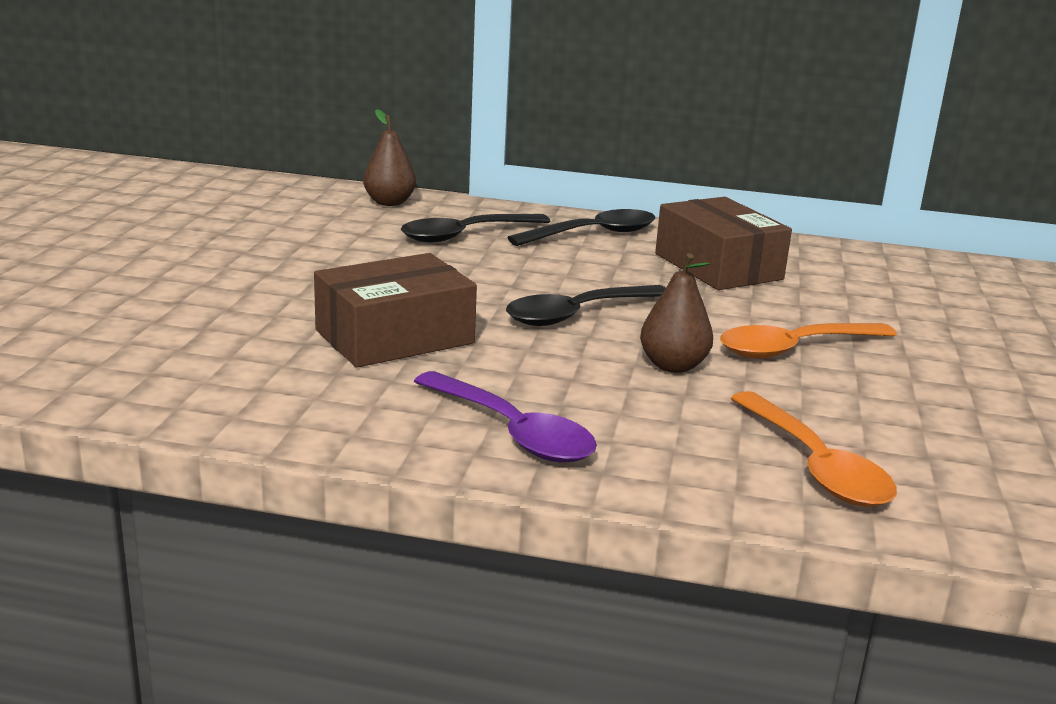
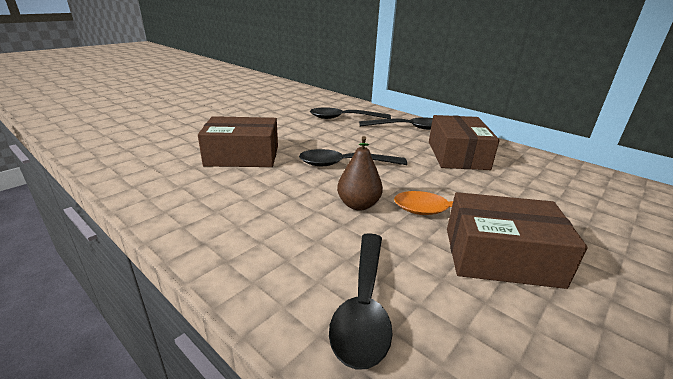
camera: 30 degrees right, 5 degrees up
(389, 202) = (331, 100): brown pear -> none
(513, 432) = (217, 220): purple spoon -> none
(815, 466) = (363, 306): orange spoon -> black spoon
(896, 381) = (501, 256): none -> brown box

